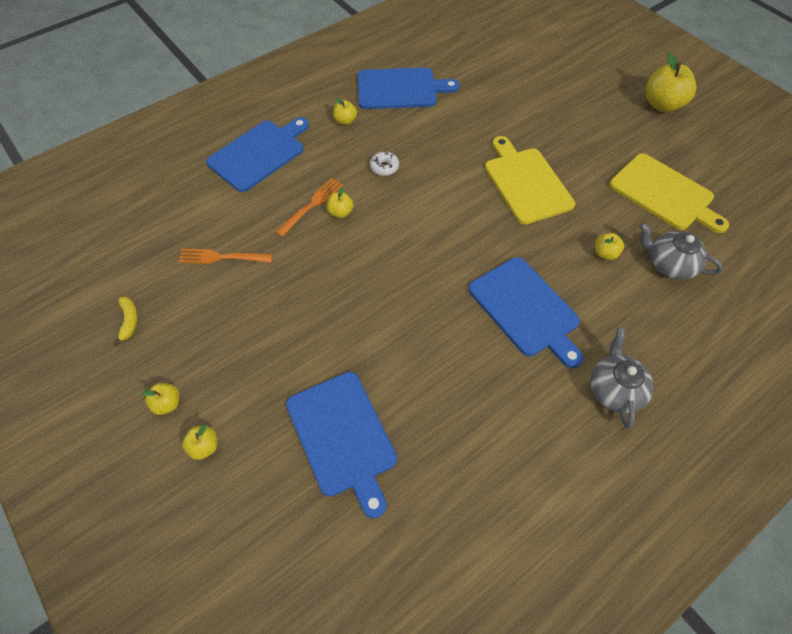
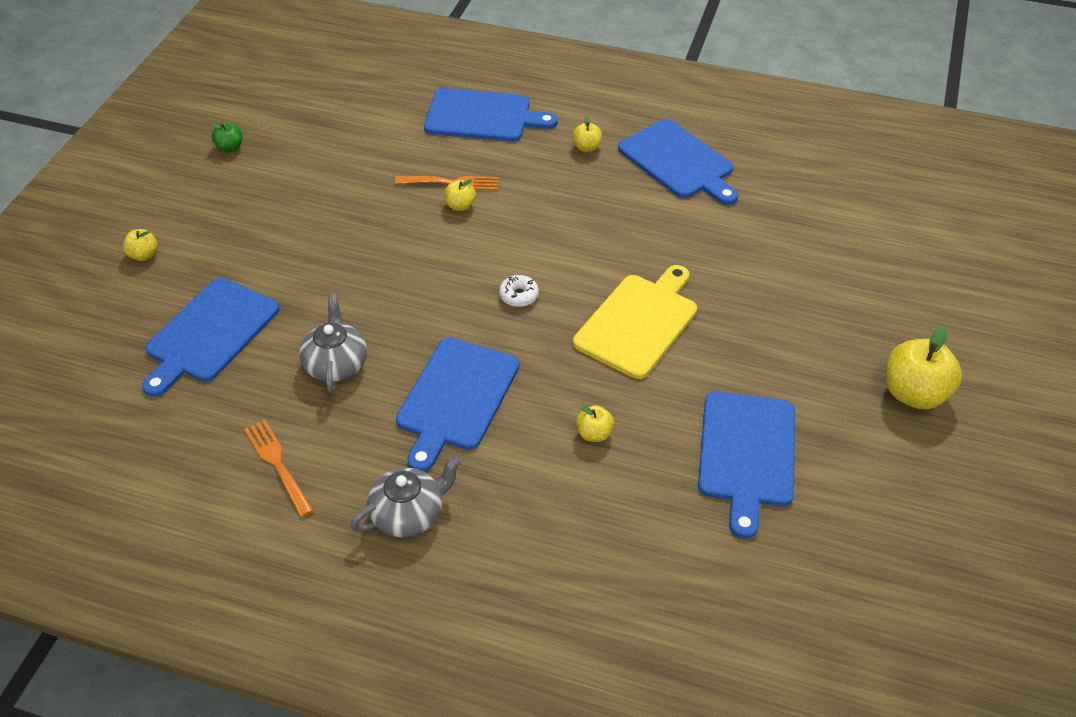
camera: 55 degrees right, 10 degrees down
(129, 321) = (230, 147): yellow banana -> green apple
(167, 404) = (168, 213): yellow apple -> none
(221, 257) = (339, 161): orange fork -> orange fork (278, 464)
(384, 167) = (550, 206): white donut -> white donut (519, 295)
(664, 194) = (746, 454): yellow cutting board -> blue cutting board
(670, 264) = (632, 500): grey teapot -> grey teapot (336, 364)

